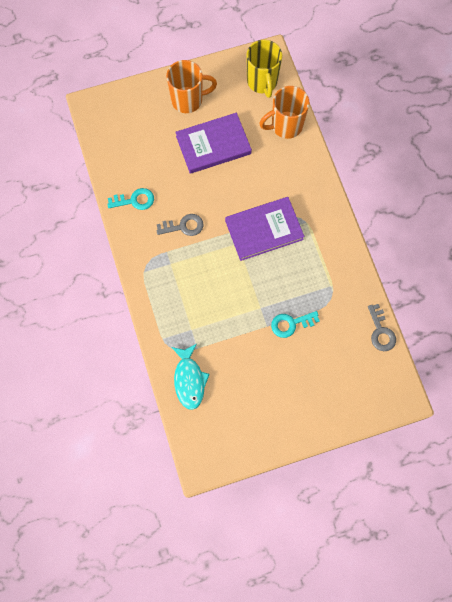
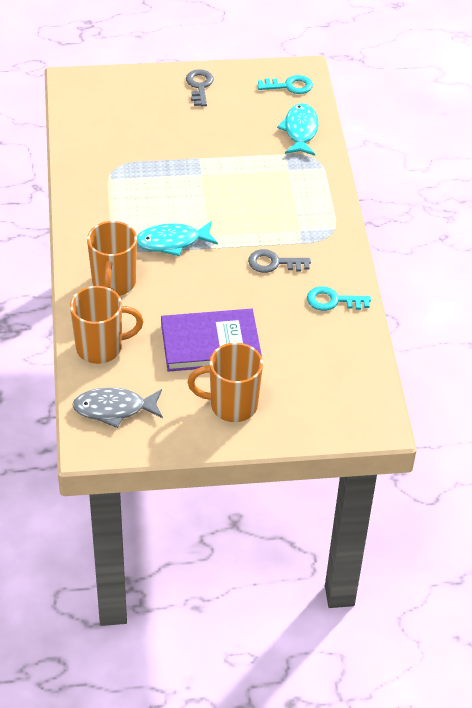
camera: 170 degrees left, 25 degrees down
(262, 82) = (114, 409): yellow mug -> grey fish
(264, 230) = (172, 242): purple book -> turquoise fish
(291, 324) = (170, 155): turquoise key -> turquoise key (289, 86)
(294, 181) = (113, 284): none -> orange mug
(381, 331) = (70, 132): grey key -> grey key (199, 86)

